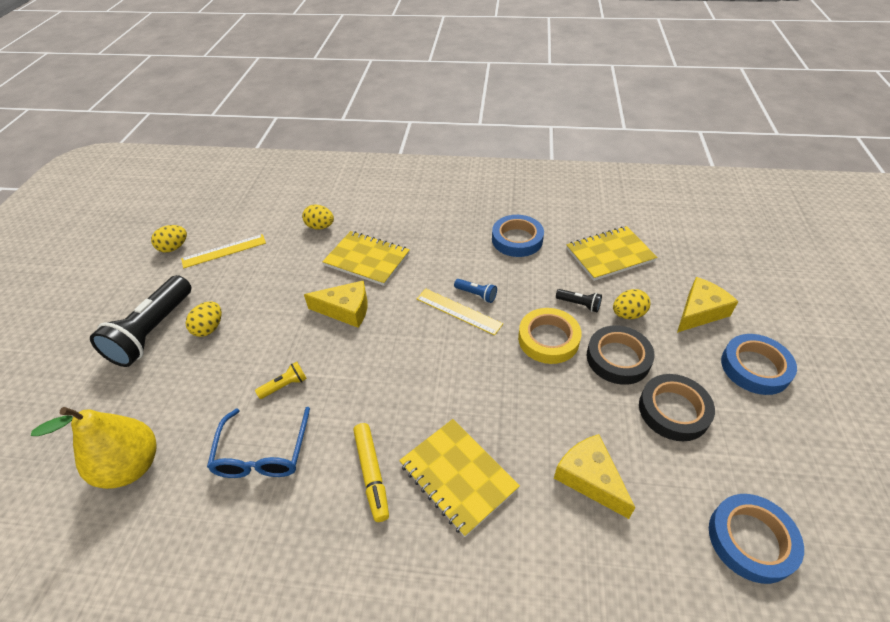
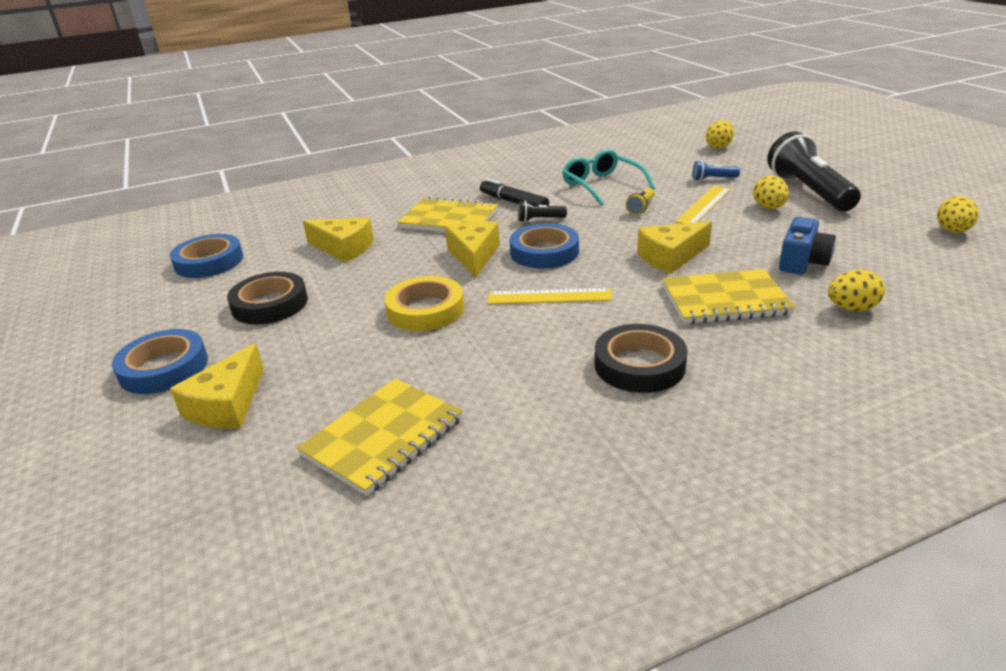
camera: 150 degrees right, 15 degrees down
(131, 466) = (676, 159): yellow pear -> none
(224, 251) = (897, 248): yellow ruler -> yellow ruler (704, 205)
(263, 453) = (602, 185): blue glasses -> turquoise glasses
(285, 266) = (802, 262): none -> blue camera
(372, 474) = (513, 202): yellow marker -> black marker
(475, 390) = (474, 256): none -> yellow cheese
(476, 294) = (544, 317): blue flashlight -> blue flashlight (713, 179)
(517, 239) = (553, 402): blue tape -> blue tape (544, 252)
(579, 304) = (404, 353): black flashlight -> black flashlight (540, 220)
(618, 358) = (337, 321): black tape -> black tape (639, 365)
(628, 314) = (333, 366): yellow egg -> yellow egg (719, 147)

